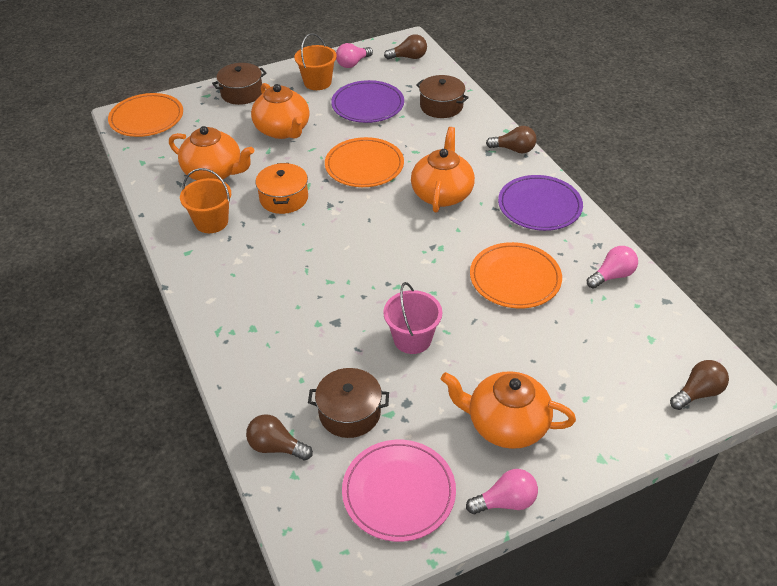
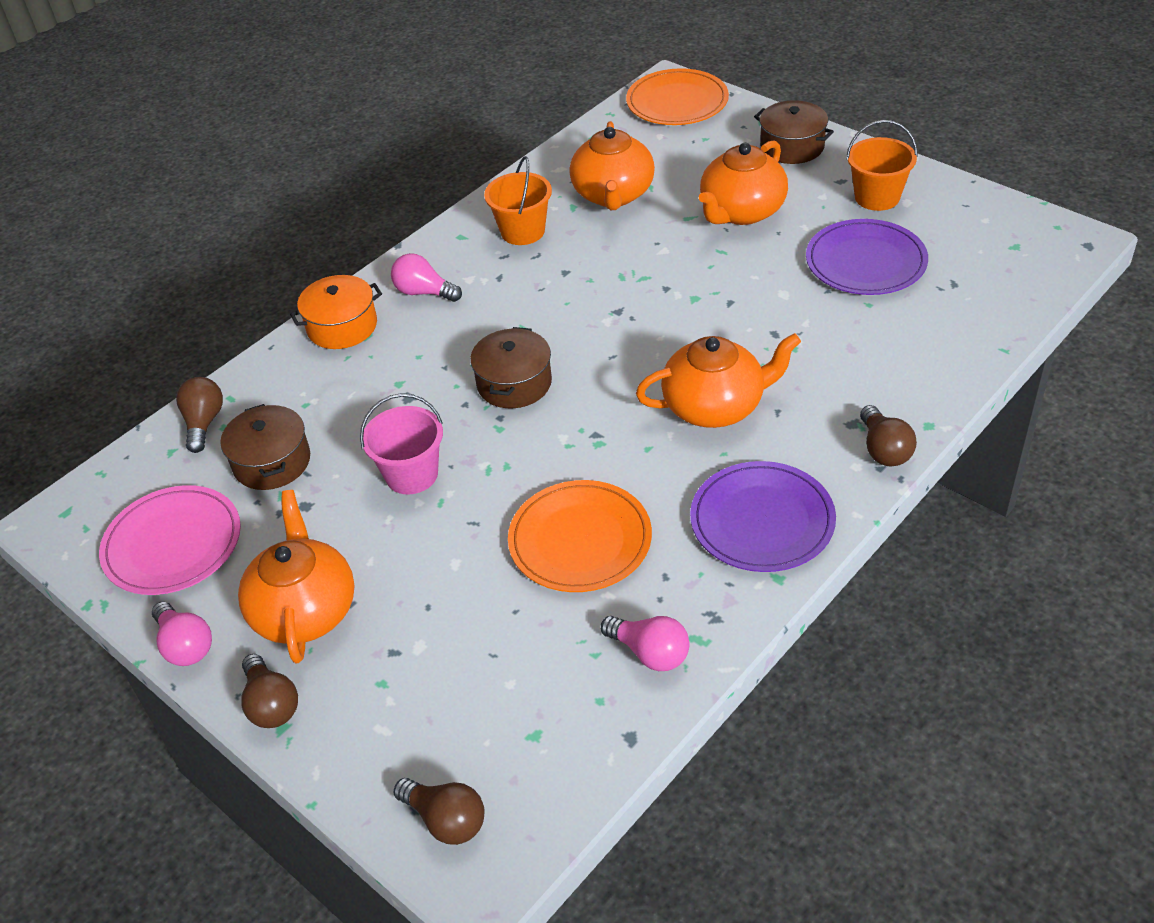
camera: 70 degrees right, 0 degrees up
(284, 198) = (604, 268): orange pot -> orange pot (342, 326)
(353, 63) = (956, 210): pink light bulb -> pink light bulb (424, 292)
(364, 165) = (722, 310): orange plate -> none
(408, 57) = (1030, 256): brown light bulb -> brown light bulb (271, 704)
(441, 106) = (929, 334): brown pot -> brown pot (514, 383)

